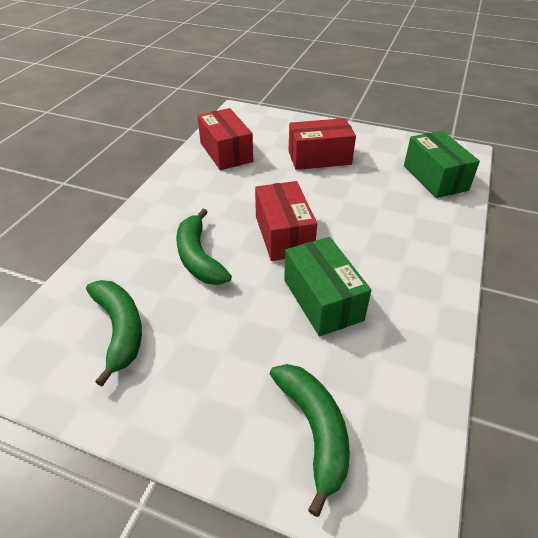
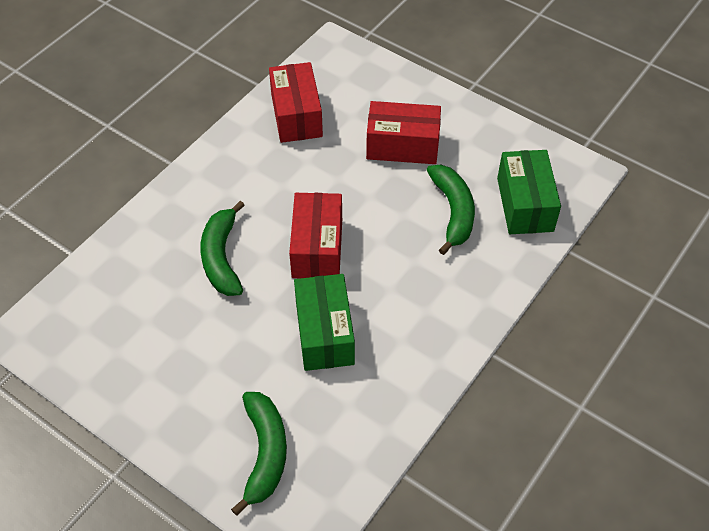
camera: 15 degrees right, 10 degrees up
(120, 329) = (129, 321): green banana -> green banana (453, 212)

